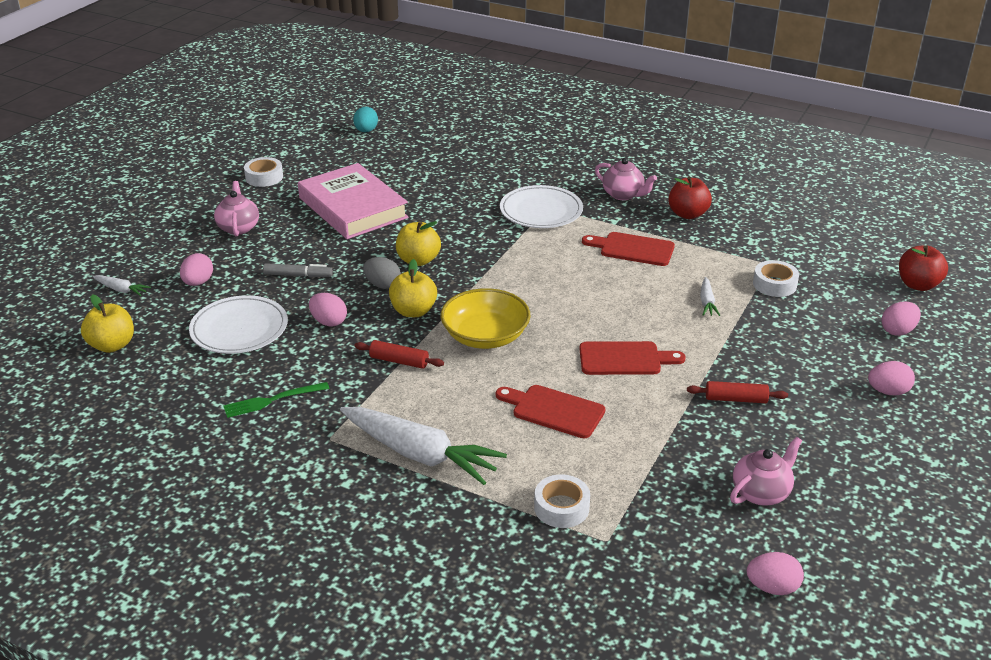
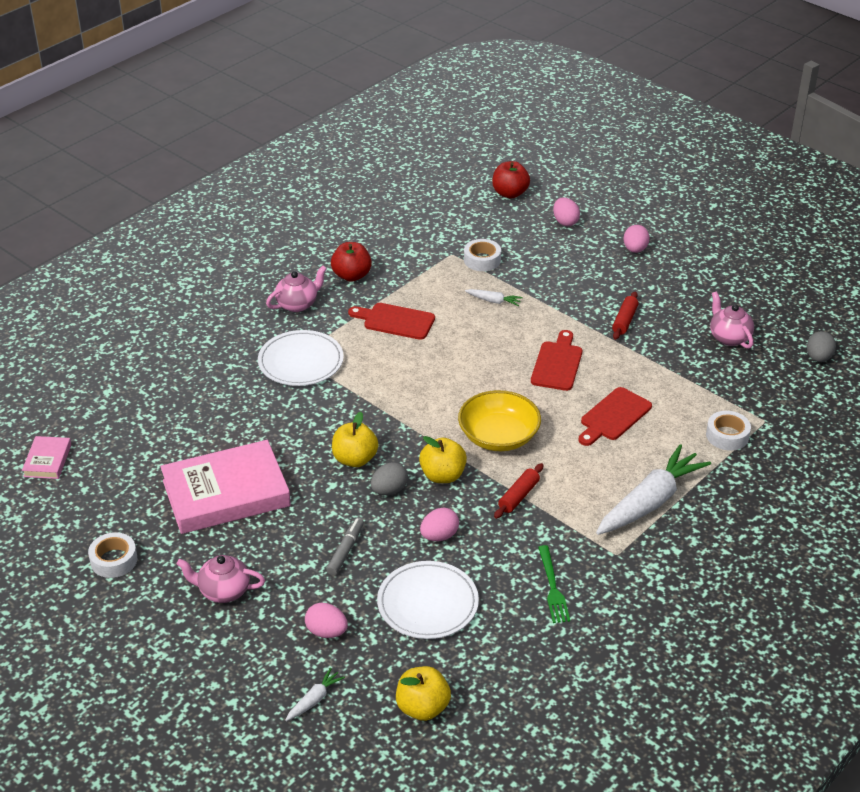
camera: 75 degrees left, 5 degrees up
(366, 131) = (47, 460): turquoise egg -> pink book
(633, 249) = (395, 321): red cutting board -> red cutting board turned 75 degrees clockwise
(772, 587) = (818, 358): pink egg -> grey egg

